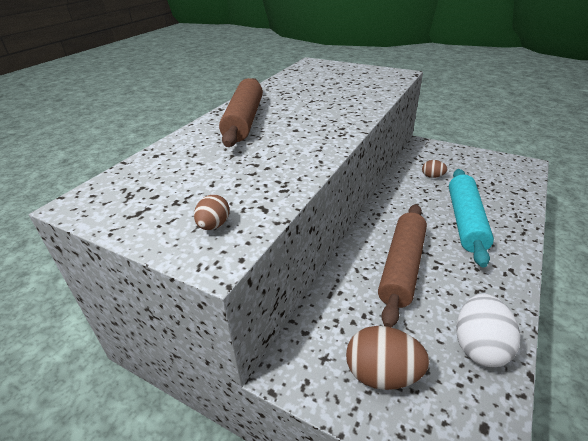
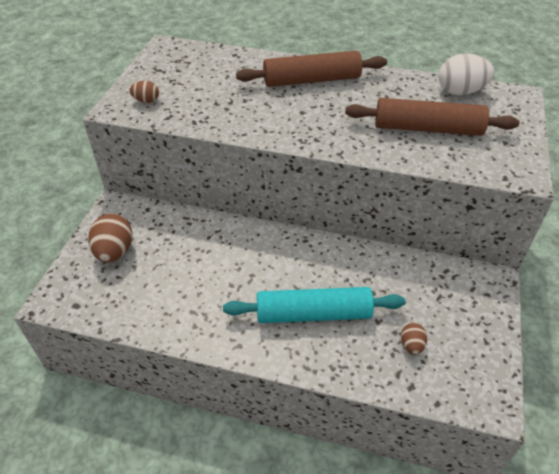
camera: 75 degrees right, 10 degrees up
(401, 267) = (226, 260): brown rolling pin -> brown rolling pin (427, 128)
(432, 176) = (403, 287): brown egg -> brown egg (411, 345)
(479, 346) = (142, 309): white egg -> white egg (460, 92)

